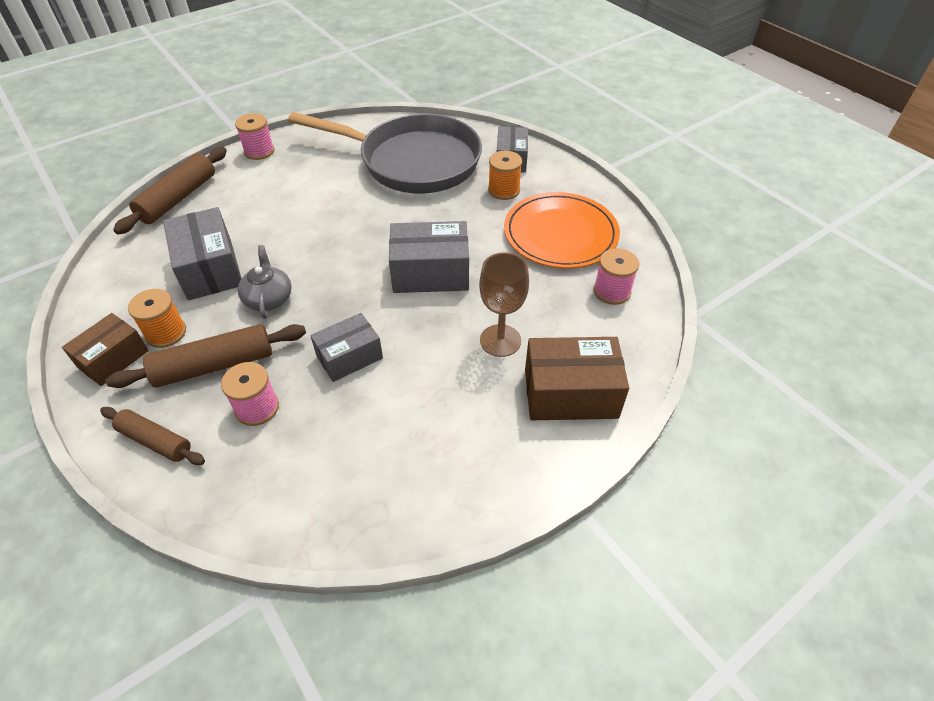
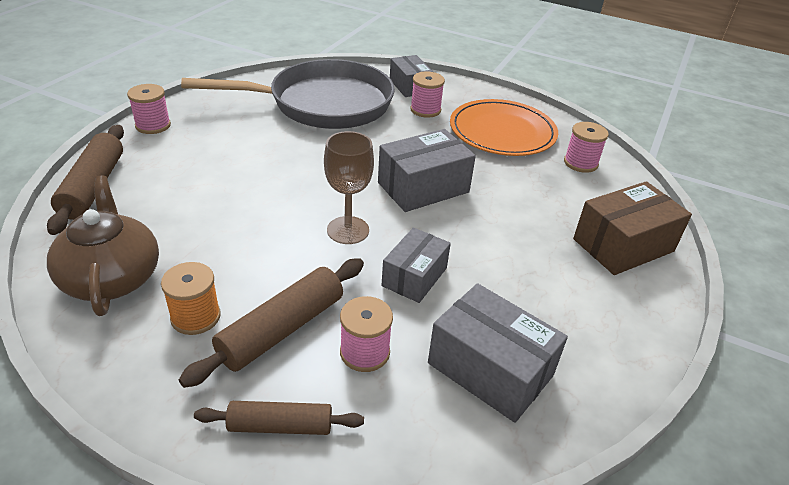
camera: 30 degrees left, 10 degrees down
(113, 359) = (152, 363): brown box -> none
(137, 281) = (112, 277): none -> brown teapot
(210, 269) = (193, 242): grey box -> grey box (490, 369)
(268, 298) = (285, 251): grey teapot -> none
(500, 340) = (532, 223): brown goblet -> brown goblet (348, 230)
(504, 190) = (425, 110): orange spool -> pink spool

